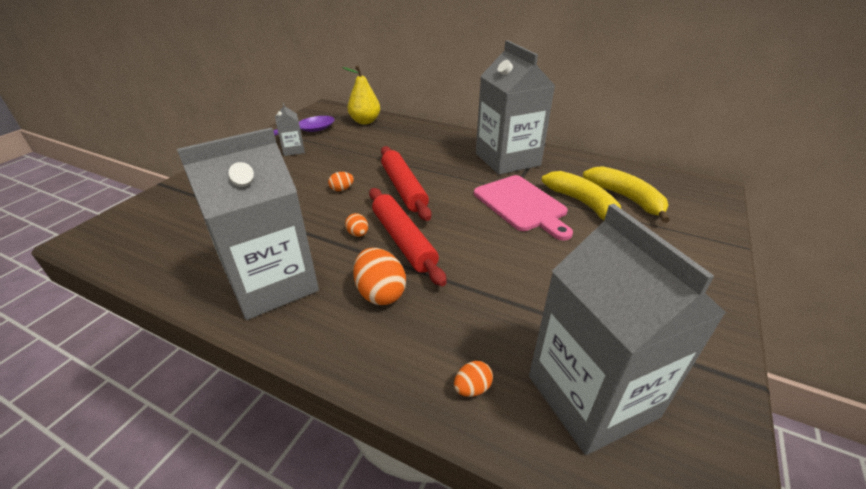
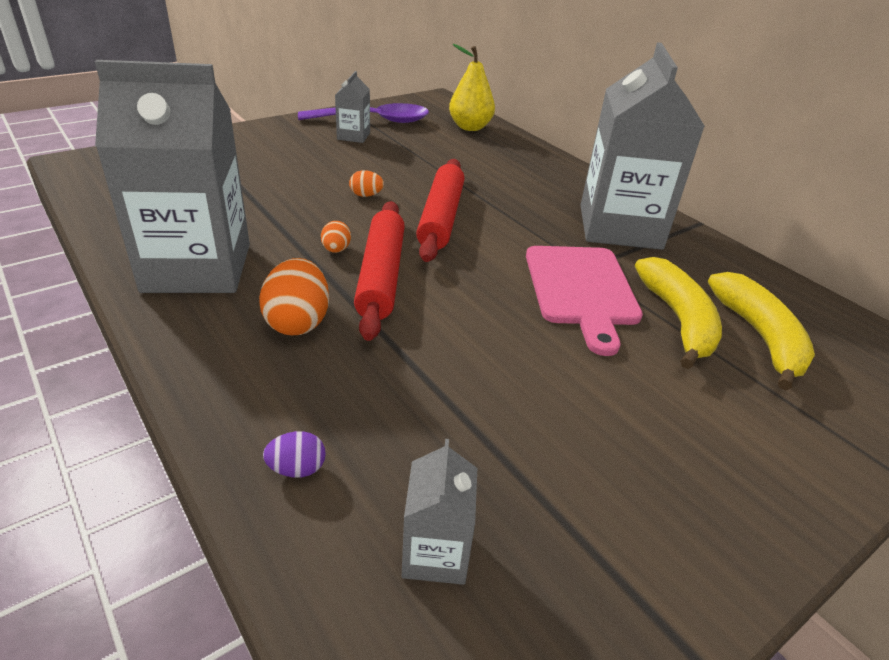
camera: 25 degrees right, 0 degrees up
(472, 388) = (297, 469): orange egg -> purple egg
(591, 396) = (435, 553): grey carton -> grey carton, size x0.44

